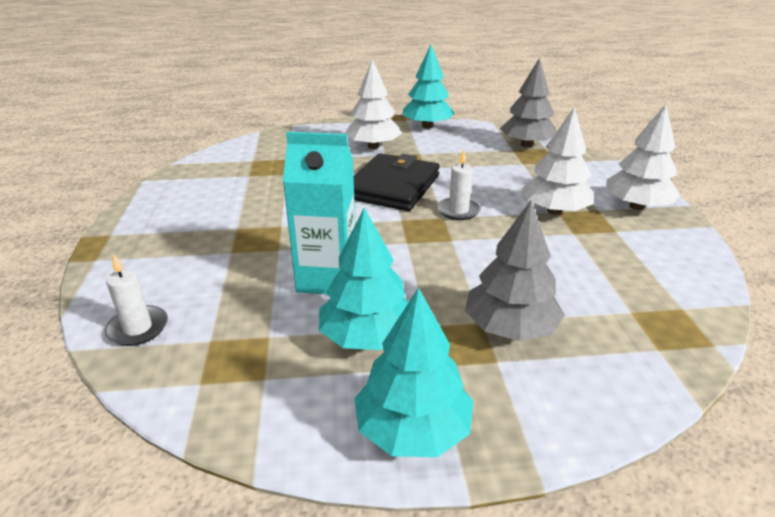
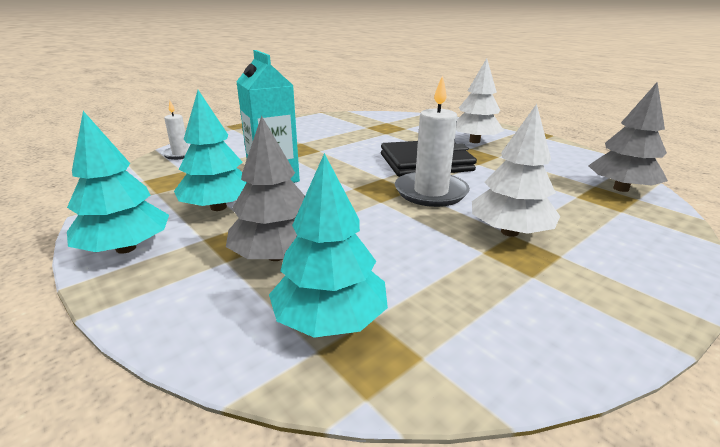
camera: 55 degrees right, 5 degrees down
(427, 126) = (552, 146): turquoise tree -> turquoise tree (330, 319)
(458, 210) = (430, 192): white candle -> white candle, size x1.70
(636, 206) = (618, 279): white tree -> none

